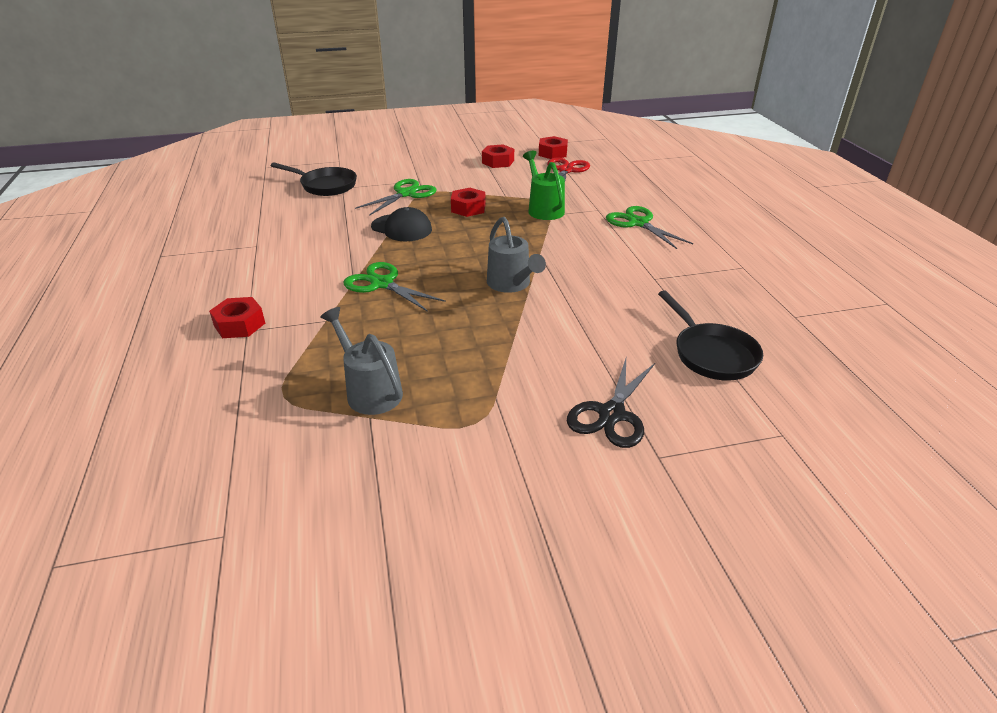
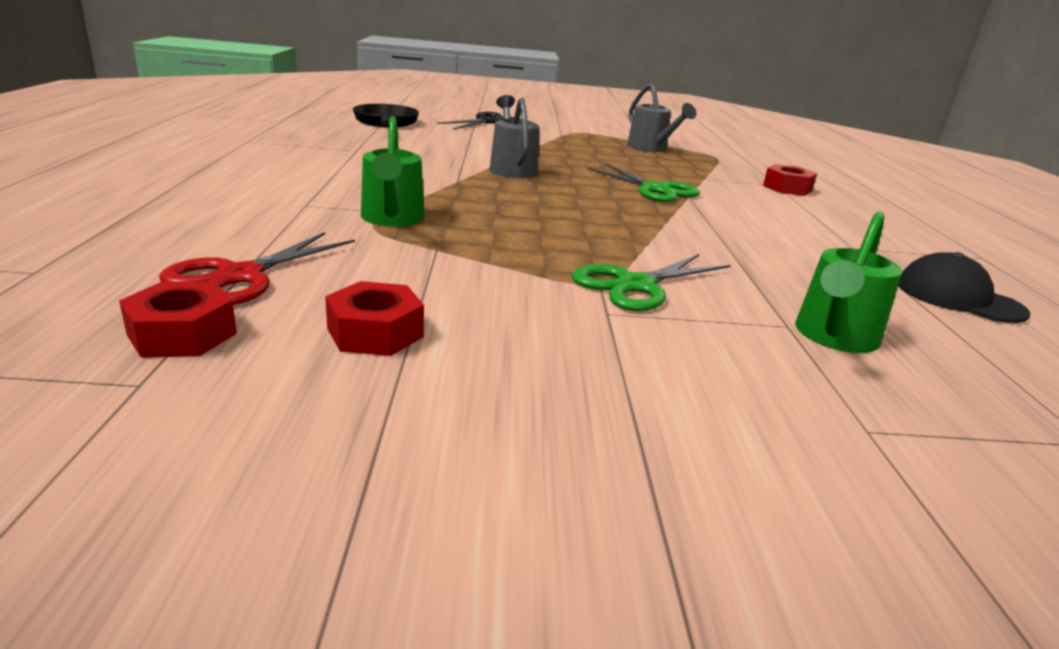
camera: 170 degrees left, 10 degrees down
(325, 185) = (833, 337): black pan -> green watering can
(401, 228) = (638, 233): black cap -> black cap (958, 298)
(468, 208) = (520, 241): red nut -> none
(638, 223) = (279, 183): green scissors -> none

